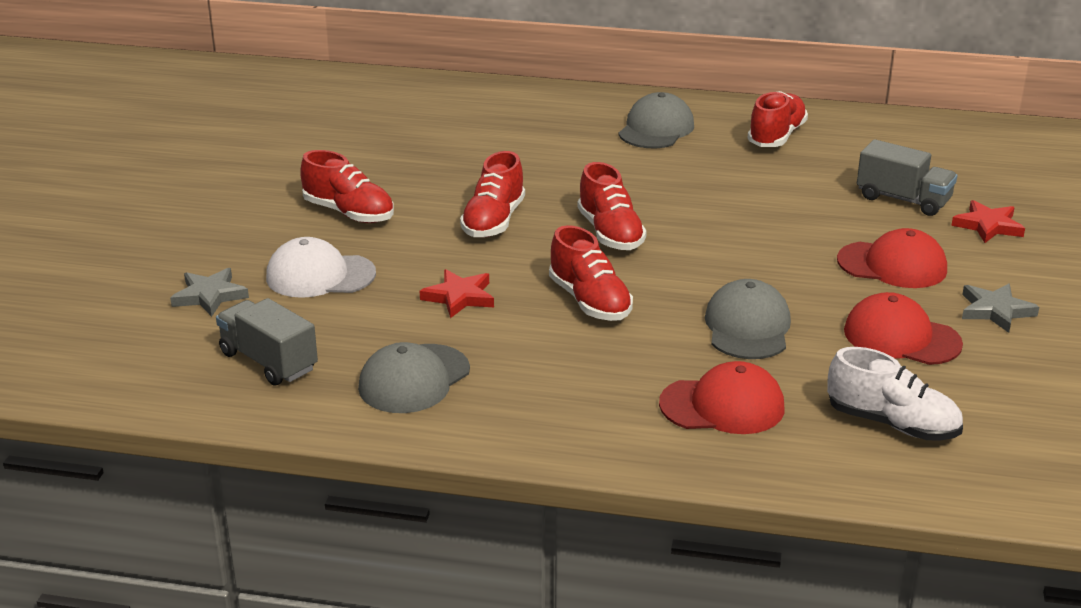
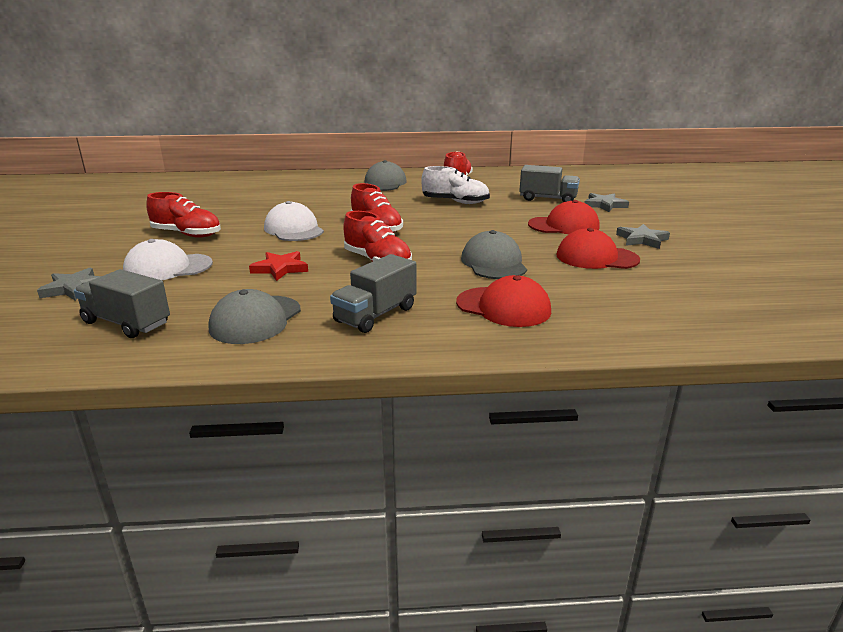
camera: 15 degrees left, 5 degrees down
(493, 221) = (294, 229): red shoe -> white cap
(557, 393) = (375, 315): none -> grey truck
(722, 406) = (503, 307): red cap -> red cap turned 45 degrees clockwise
(892, 424) = (628, 302): white shoe -> white shoe (455, 202)
(988, 226) = (604, 205): red star -> grey star

